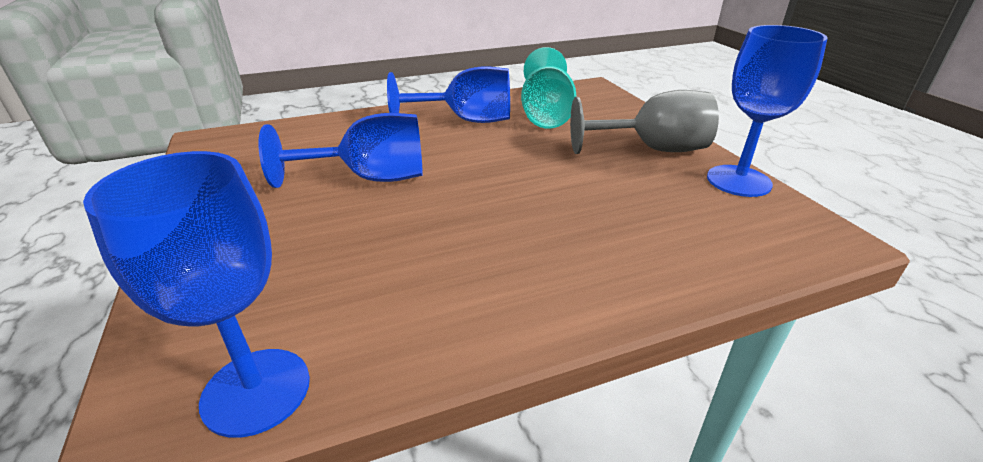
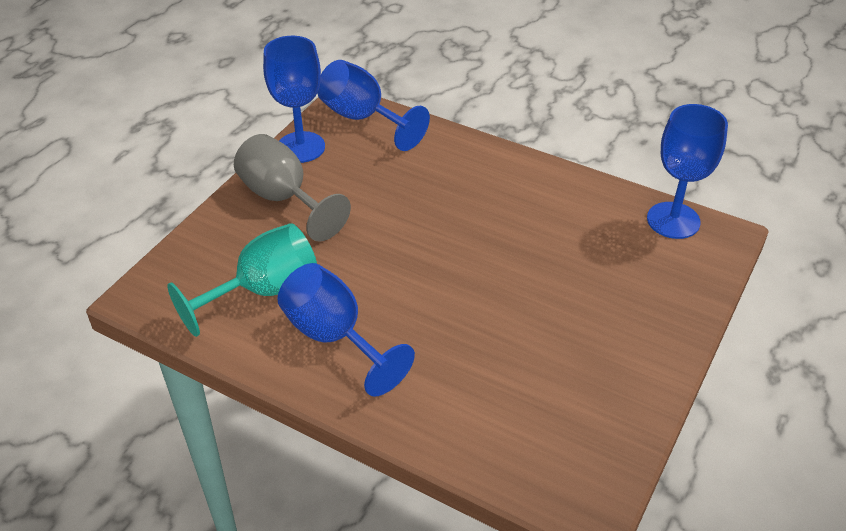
camera: 130 degrees left, 10 degrees up
(370, 178) = (501, 319): blue goblet -> blue goblet (363, 118)

